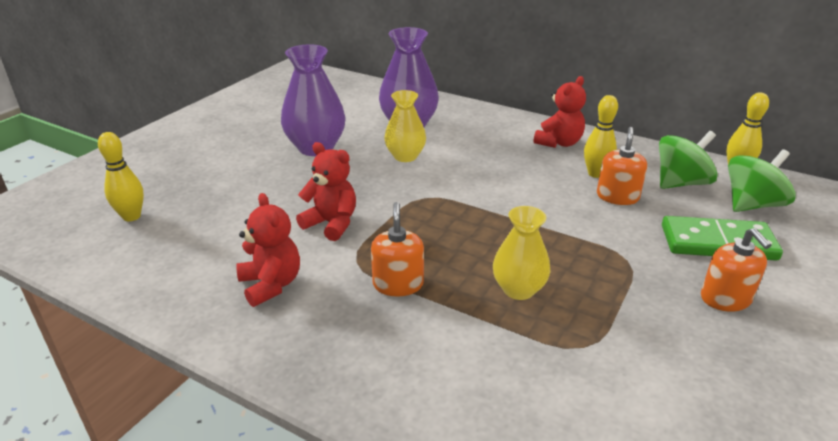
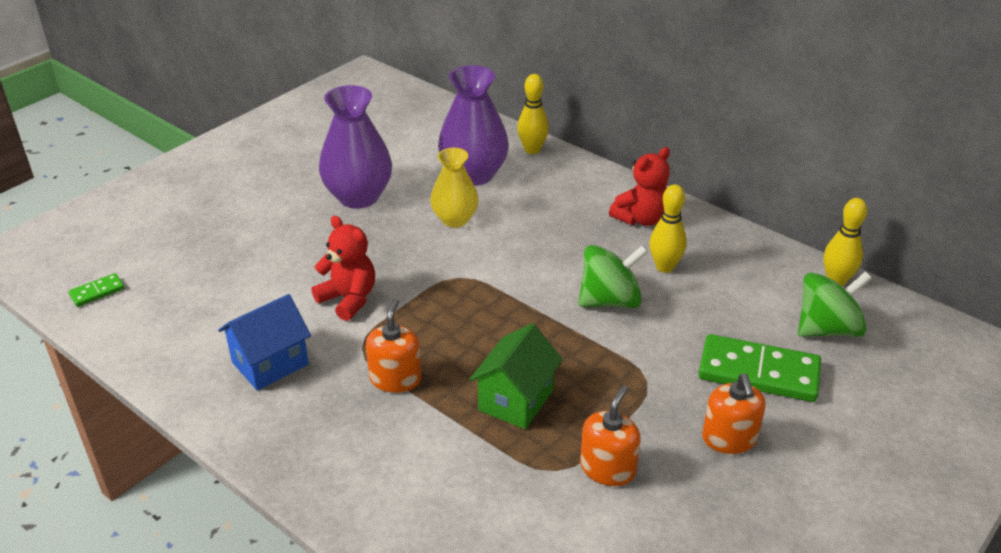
camera: 10 degrees right, 5 degrees up
(83, 242) = (97, 292): none -> green domino
(131, 216) = (148, 266): yellow bowling pin -> yellow bowling pin (532, 150)
(271, 285) = (270, 363): red teddy bear -> blue house
(518, 289) = (516, 400): yellow vase -> green house
(617, 197) = (675, 300): orange soap dispenser -> orange soap dispenser (608, 468)
(680, 183) = (759, 290): green spinning top -> green spinning top (610, 300)

